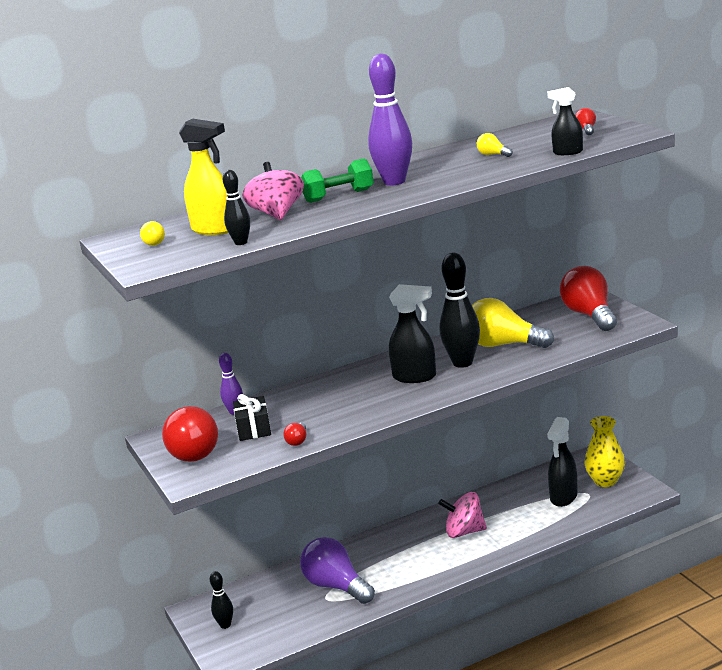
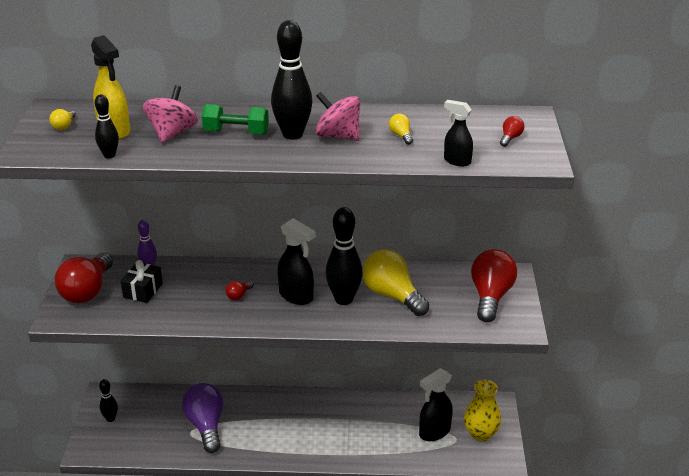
camera: 25 degrees right, 10 degrees up
(297, 441) = (157, 318): red light bulb -> red light bulb (239, 295)
(394, 182) = (292, 134): purple bowling pin -> black bowling pin
(464, 532) = (333, 425): pink spinning top -> pink spinning top (338, 136)

